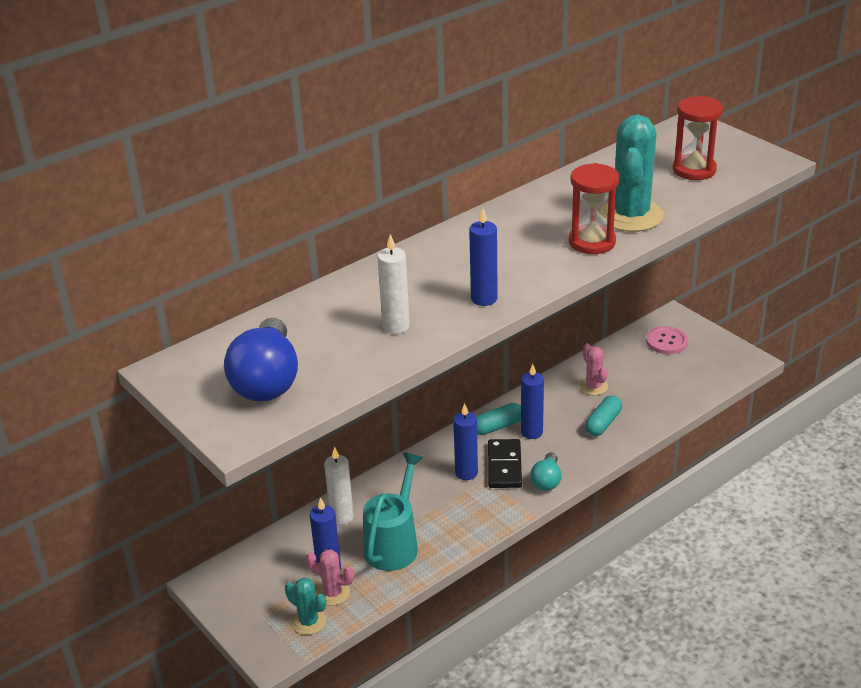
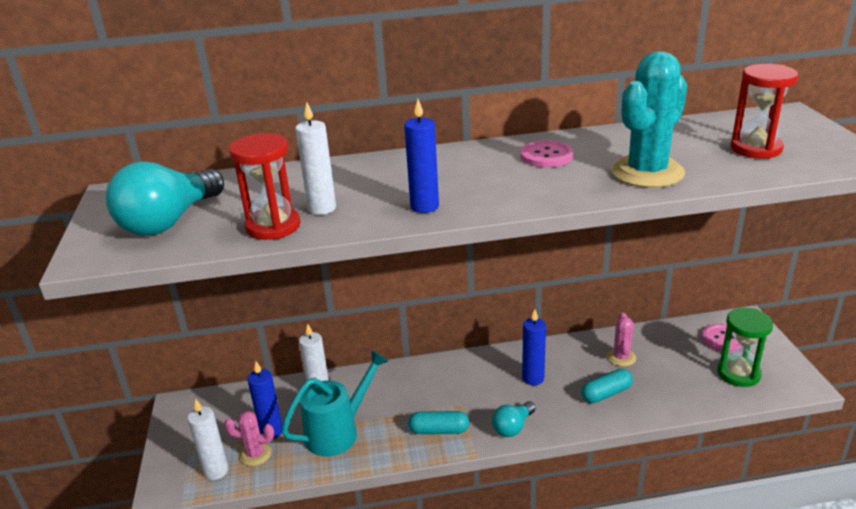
camera: 30 degrees right, 5 degrees down
(267, 381) = (169, 221): blue light bulb -> turquoise light bulb
(309, 622) = (216, 471): turquoise cactus -> white candle
(333, 593) = (255, 454): pink cactus -> pink cactus turned 45 degrees counterclockwise
(466, 473) = (448, 393): blue candle -> none
(497, 426) = (507, 363): turquoise capsule -> turquoise capsule (439, 430)
(504, 466) = (485, 399): black domino -> none
(535, 219) = (546, 156): none -> pink button
(592, 242) = (582, 185): red hourglass -> red hourglass (273, 226)
(696, 368) = (738, 373): none -> green hourglass

